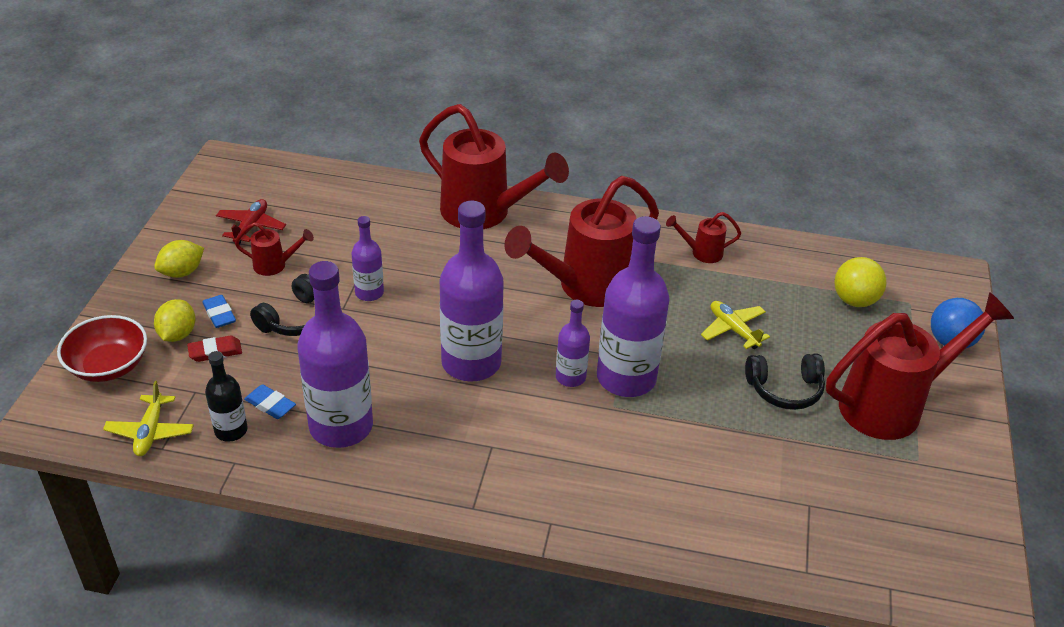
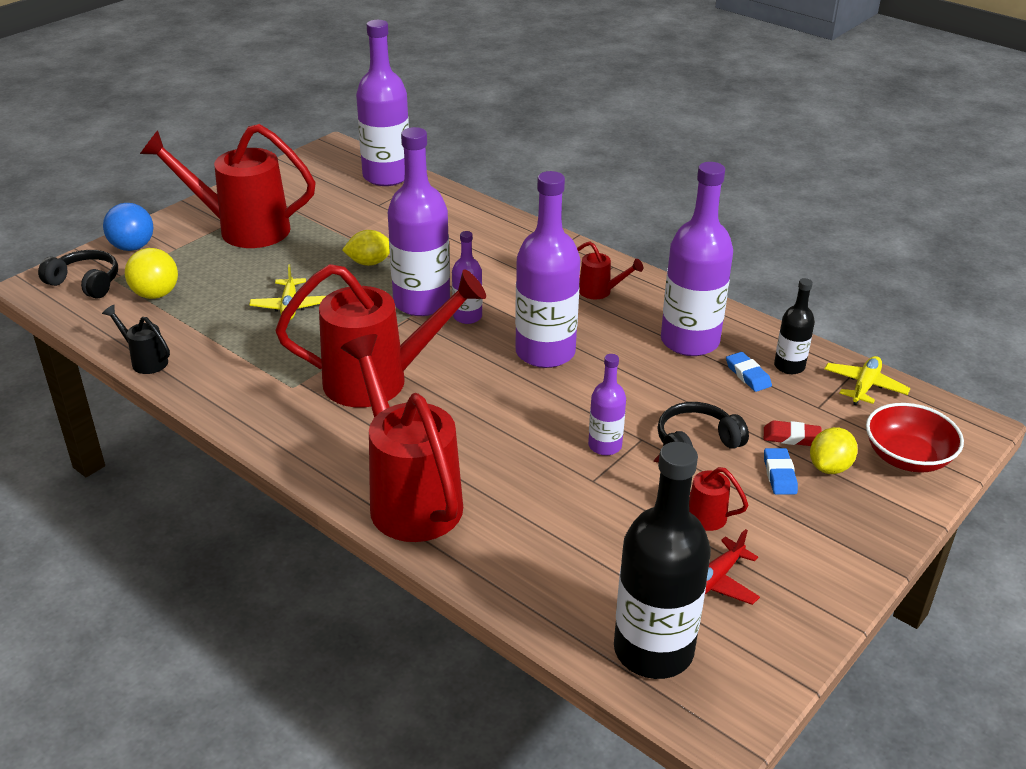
camera: 150 degrees left, 5 degrees down
(182, 272) = (816, 541): yellow lemon -> yellow lemon (369, 262)
(276, 180) = (653, 650): none -> black bottle
(701, 253) = (229, 375): red watering can -> red watering can (600, 292)
(775, 243) = (145, 360): none -> black watering can
(784, 389) = (306, 259): black headphones -> black headphones (85, 283)
(858, 566) = (386, 176): none -> purple bottle

